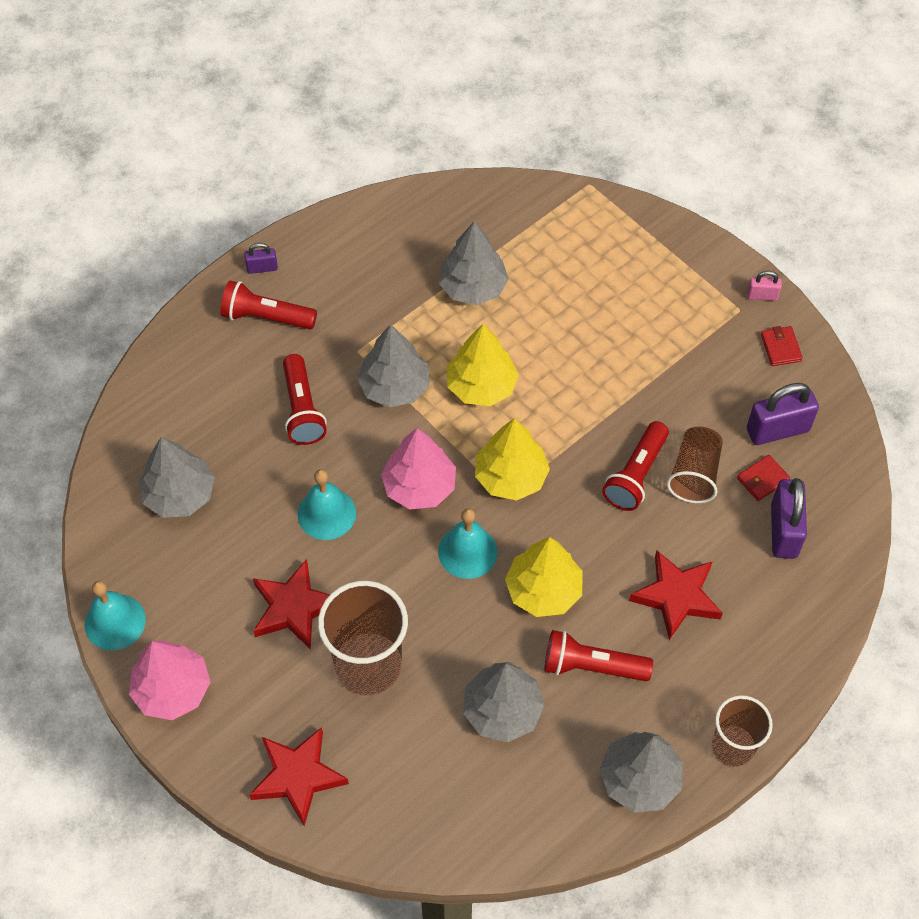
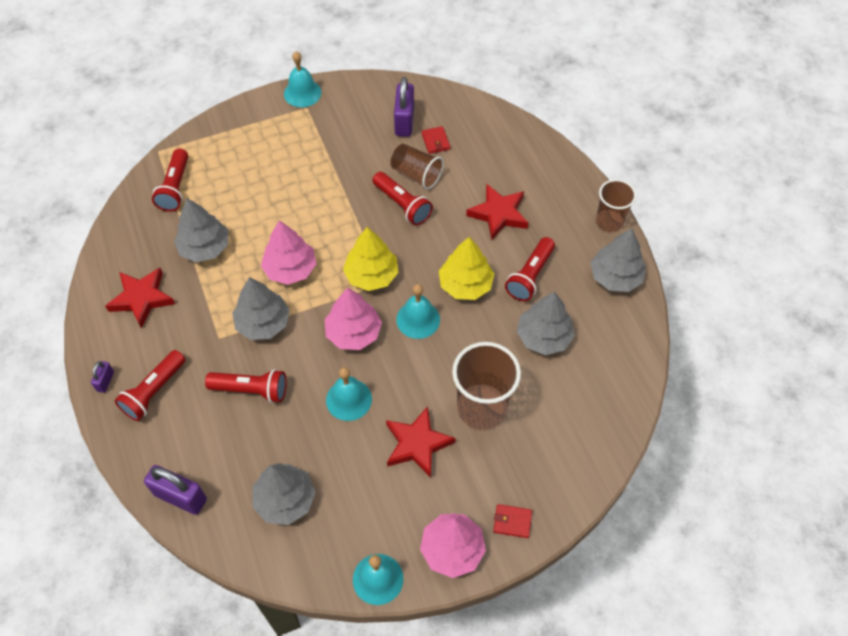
camera: 70 degrees left, 0 degrees up
(298, 776) = (550, 479): red star -> red star (142, 298)
(481, 386) = (290, 269): yellow tree -> pink tree
(544, 223) = (175, 188): none -> red flashlight
(762, 296) = (302, 93): pink padlock -> turquoise bell
(780, 348) = (346, 98): red wallet -> red wallet (512, 522)
(784, 531) = (475, 144): purple padlock -> purple padlock (180, 497)

